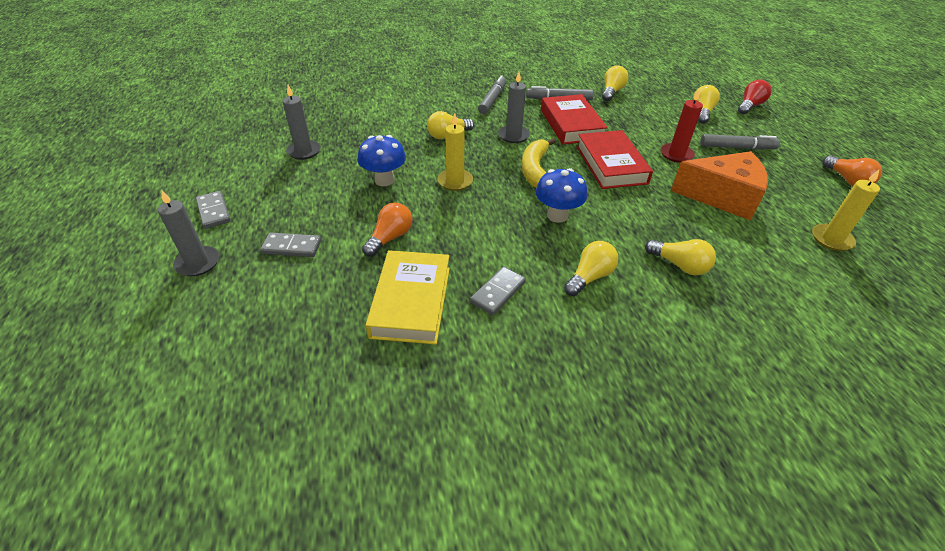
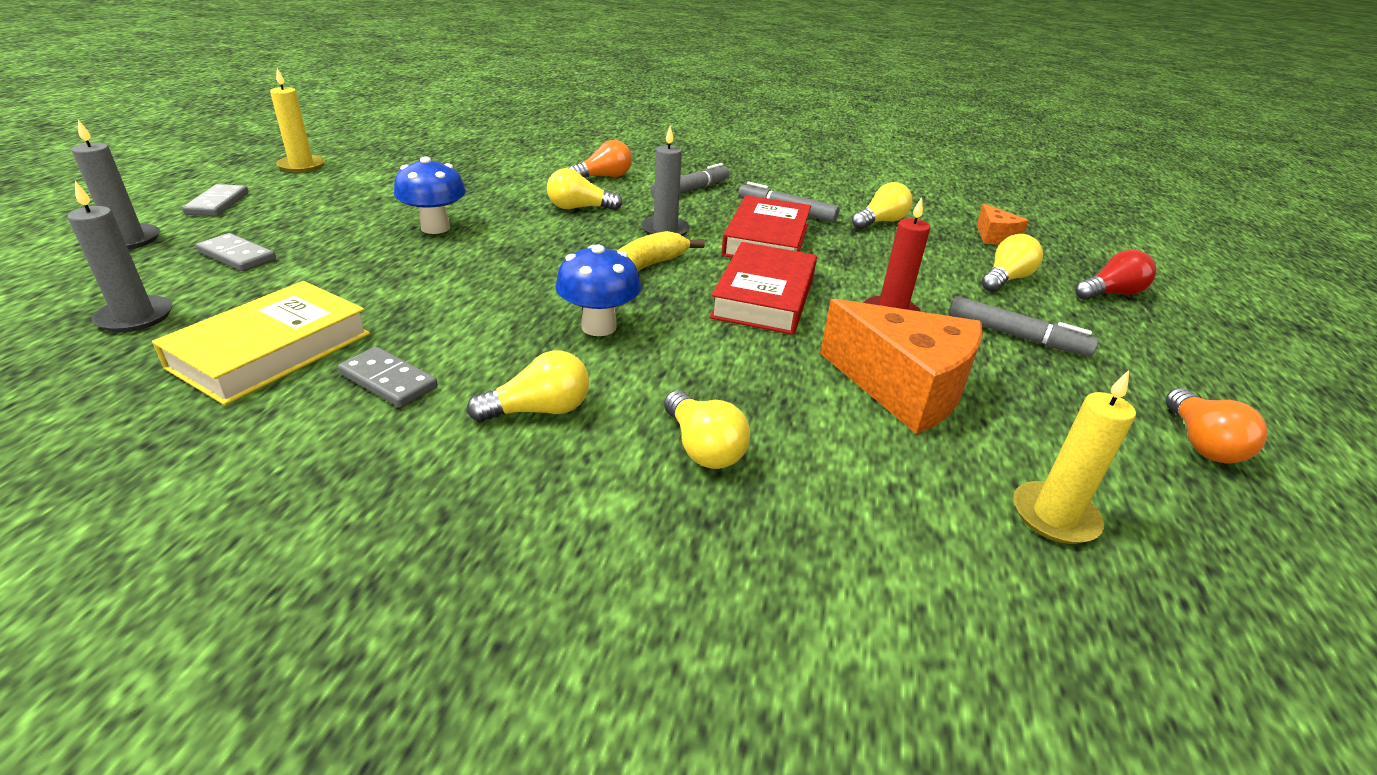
camera: 25 degrees right, 10 degrees down
(304, 151) = (391, 180): grey candle -> grey candle (135, 317)
(390, 238) = (352, 282): orange light bulb -> orange light bulb (604, 177)
(455, 181) = (517, 252): yellow candle -> yellow candle (302, 166)
(498, 292) = (388, 381): grey domino -> grey domino turned 60 degrees clockwise
(671, 84) = (994, 236): none -> orange cheese

